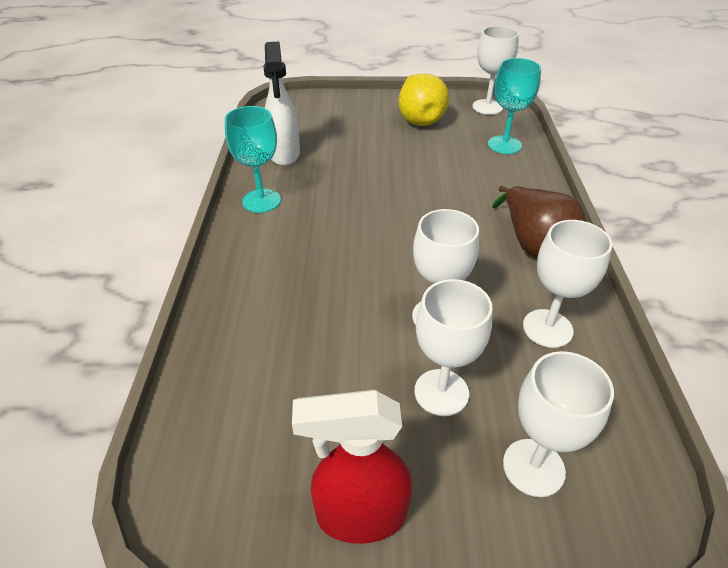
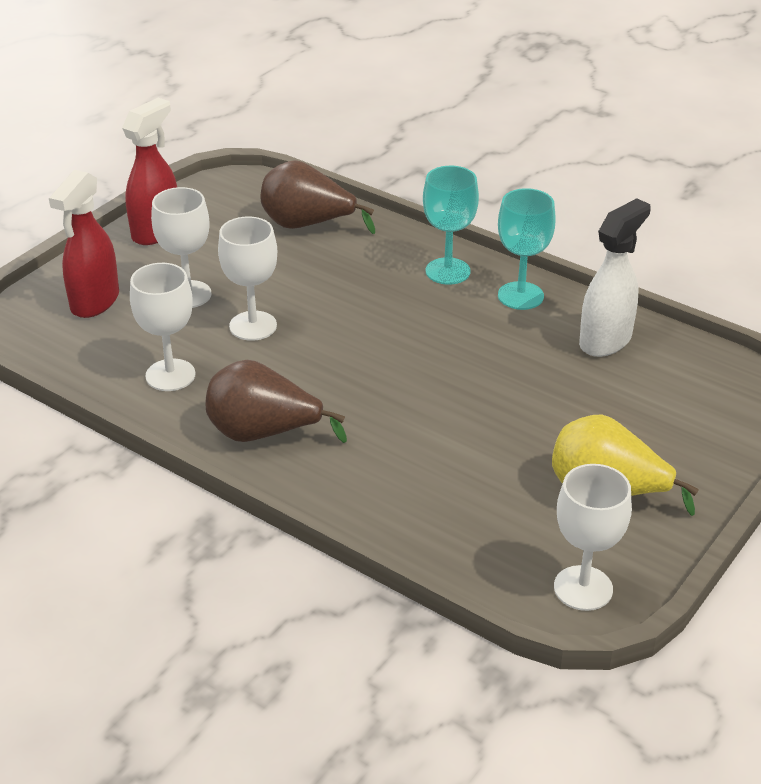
camera: 125 degrees right, 5 degrees down
(244, 373) = (307, 225): none -> brown pear
(284, 155) = (606, 341): white spray bottle -> white spray bottle turned 105 degrees clockwise
(504, 145) = (460, 534): turquoise goblet -> turquoise goblet (448, 271)
(533, 467) = (94, 302): white goblet -> red spray bottle

